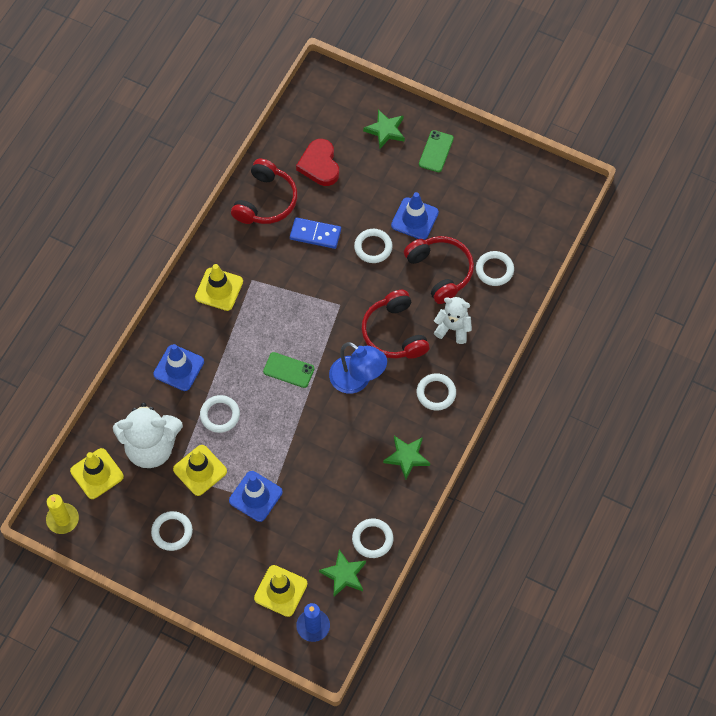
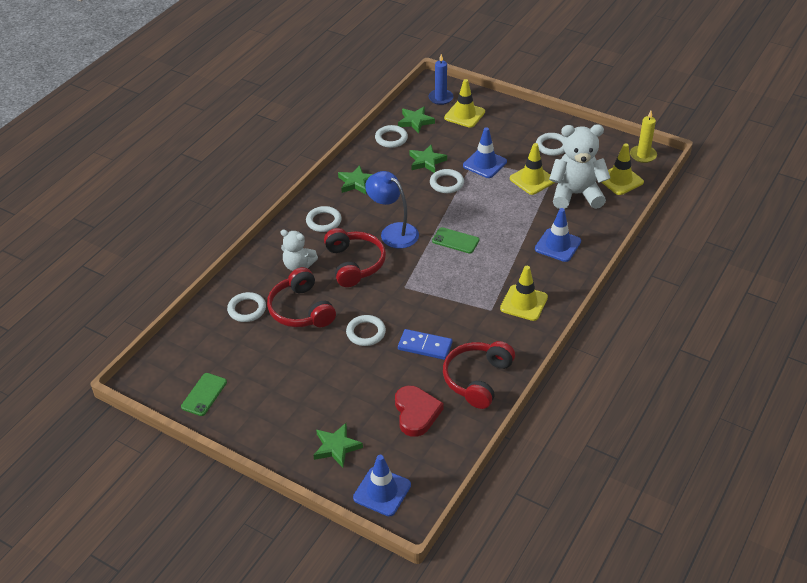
camera: 175 degrees left, 20 degrees down
(220, 415) = (517, 213): white ring -> white ring (446, 183)
(326, 498) = (426, 161): none -> green star
(414, 219) = (318, 356): blue traffic cone -> blue traffic cone (382, 491)
(436, 151) = (282, 422): green phone -> green phone (204, 394)

